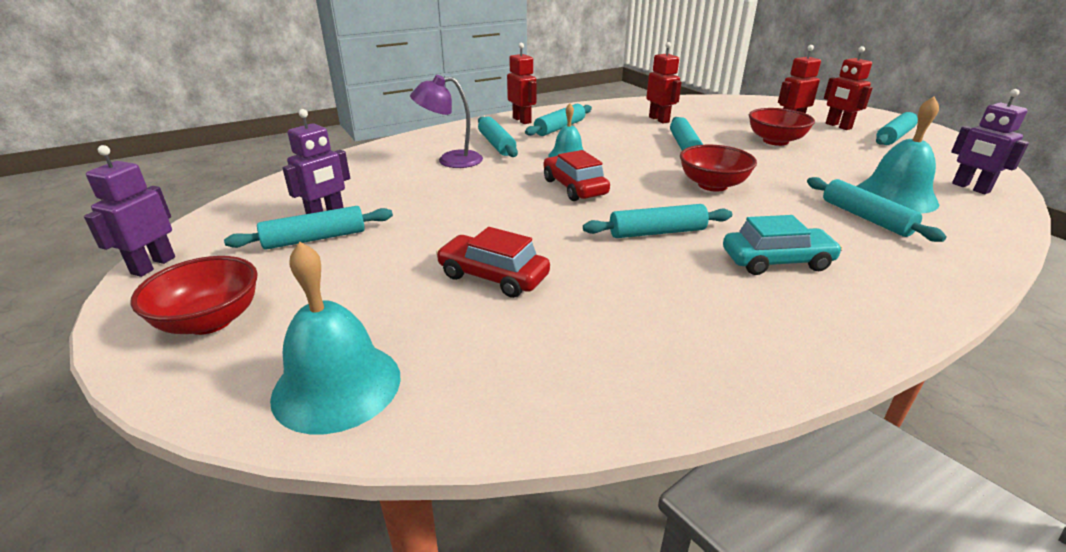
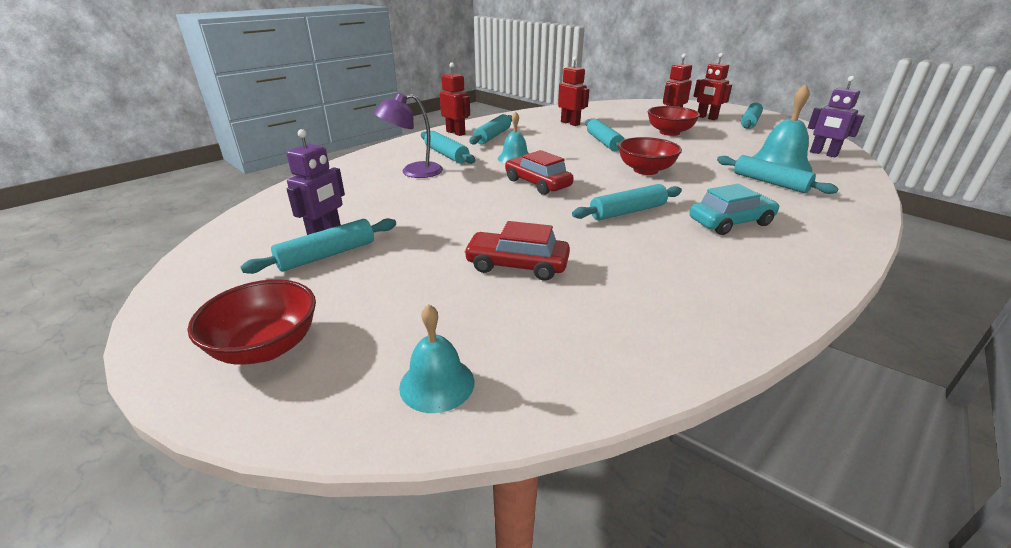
camera: 15 degrees left, 0 degrees up
(153, 265) = (166, 303): purple robot -> none
(337, 386) = (437, 384): turquoise bell -> turquoise bell, size x0.62

